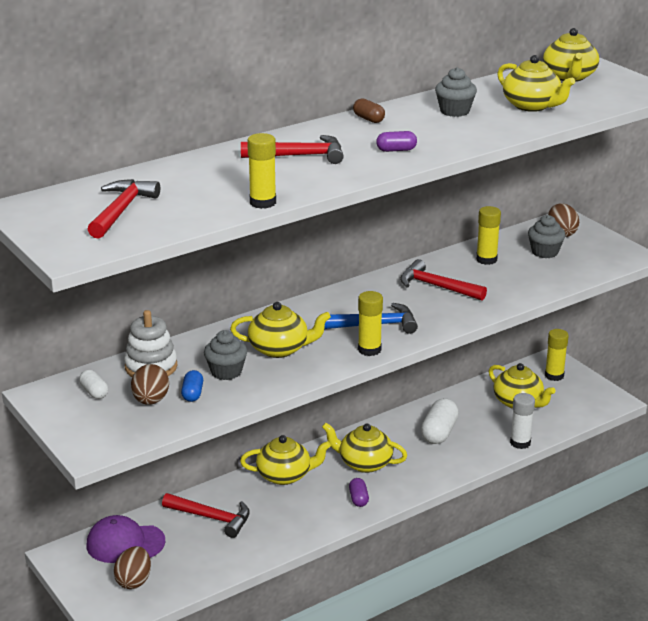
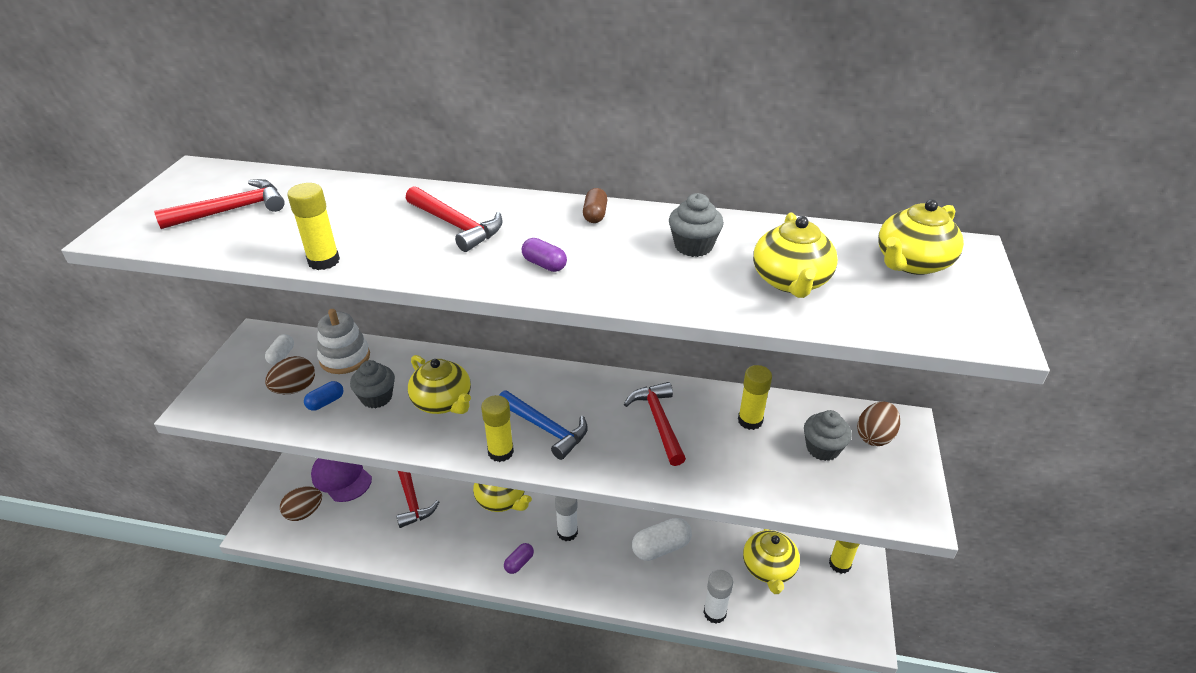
camera: 45 degrees right, 10 degrees up
(364, 463) = (567, 532): yellow teapot -> white glue stick

